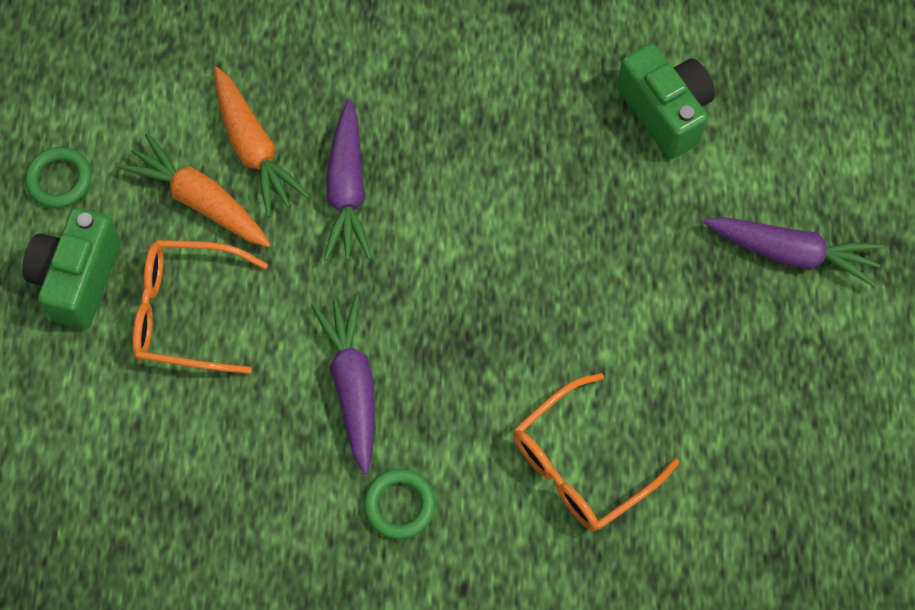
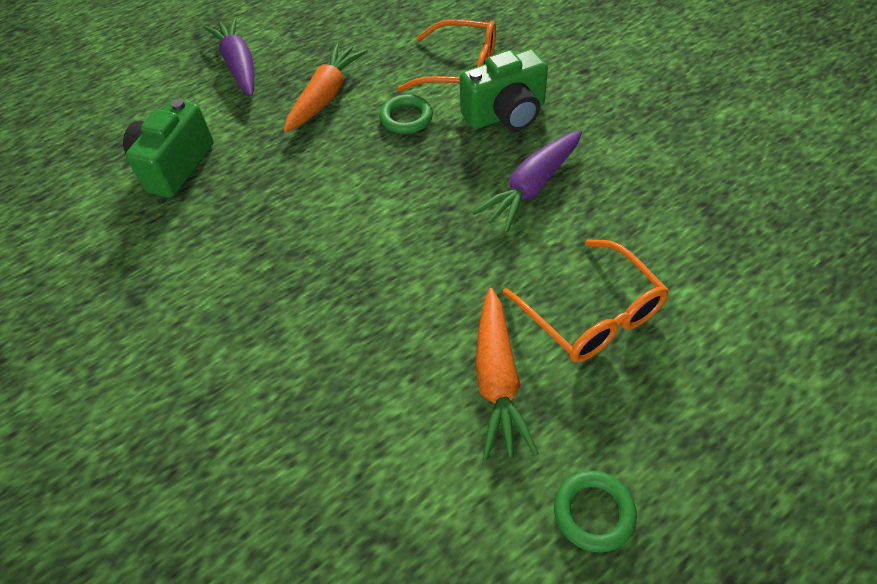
camera: 125 degrees left, 15 degrees down
(78, 278) = (654, 412): green camera -> green camera (506, 114)
(253, 148) = (415, 380): orange carrot -> orange carrot (326, 96)
(347, 190) = (393, 291): purple carrot -> none
(399, 505) = (575, 120): green ring -> green ring (406, 118)

